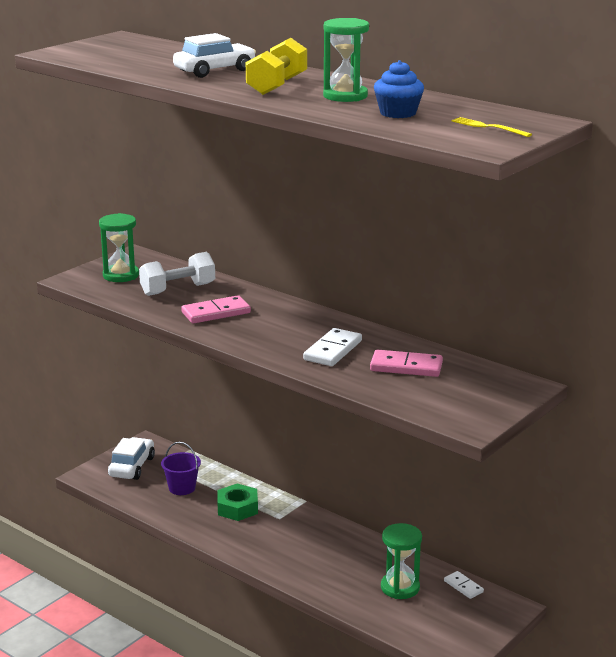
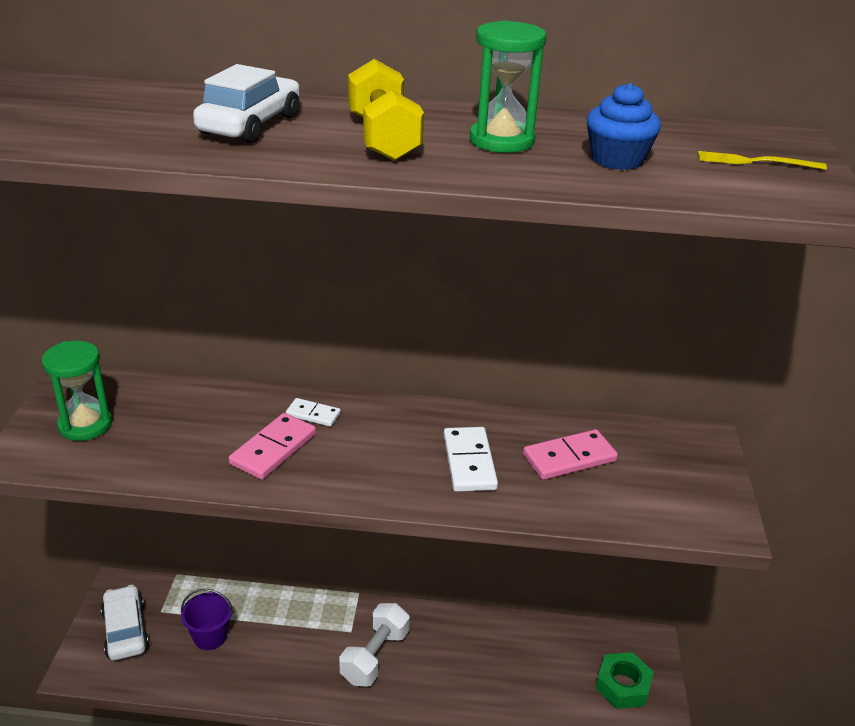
camera: 35 degrees left, 10 degrees up
(178, 289) = (186, 424): white dumbbell -> white dumbbell (375, 656)
(237, 508) = (295, 637): green nut -> green nut (623, 685)
(400, 587) = (540, 669): green hourglass -> none
(463, 586) = (592, 637): white domino -> white domino (313, 414)

